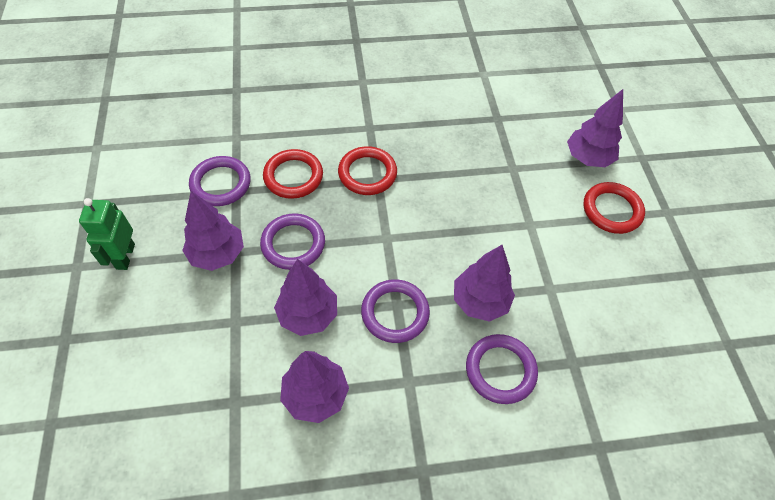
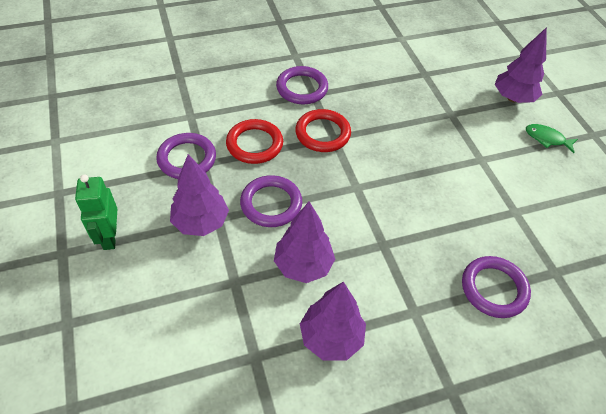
camera: 10 degrees left, 5 degrees down
(395, 313) = (383, 252): purple ring -> purple ring (302, 88)
(480, 301) = (457, 231): purple tree -> none
(612, 210) = (547, 139): red ring -> green fish

